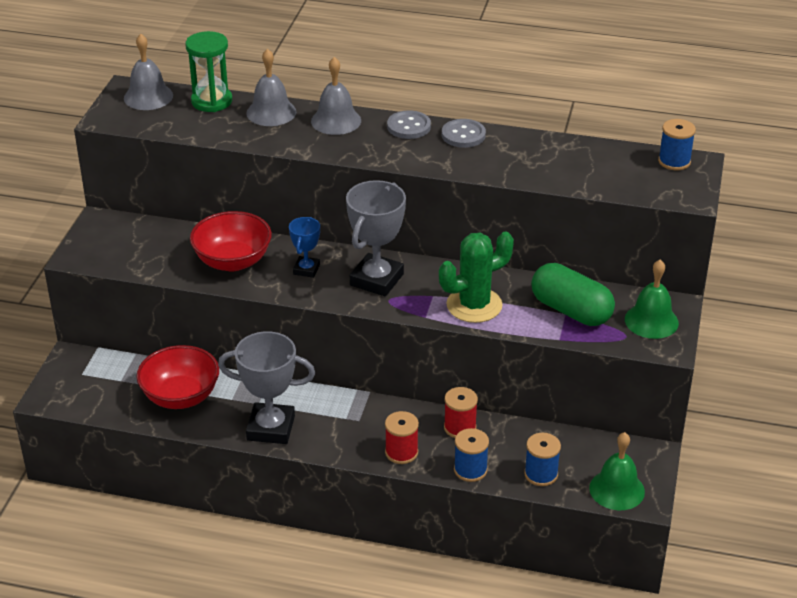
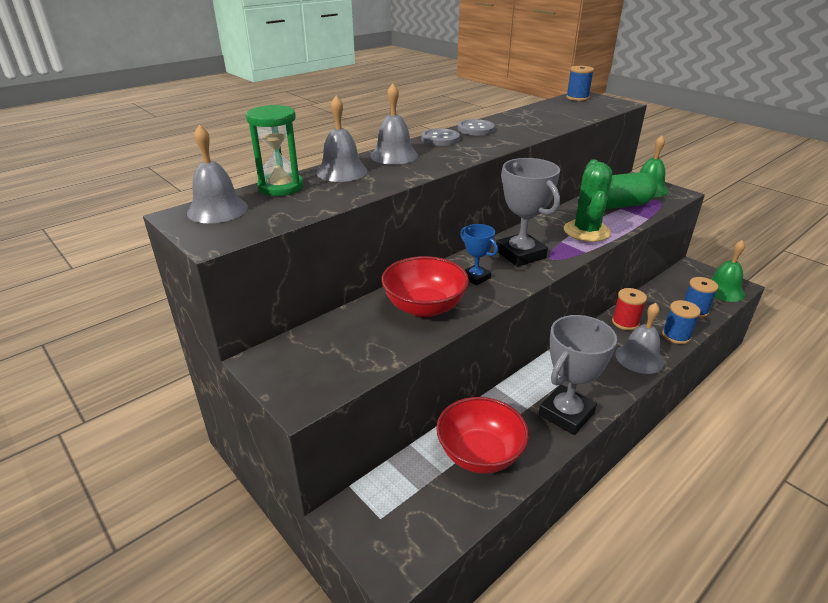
camera: 55 degrees left, 5 degrees down
(401, 452) = (639, 358): red spool -> grey bell

